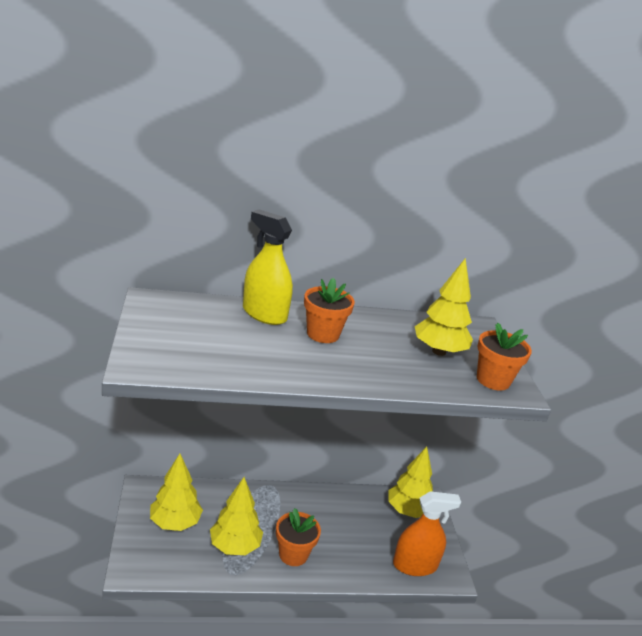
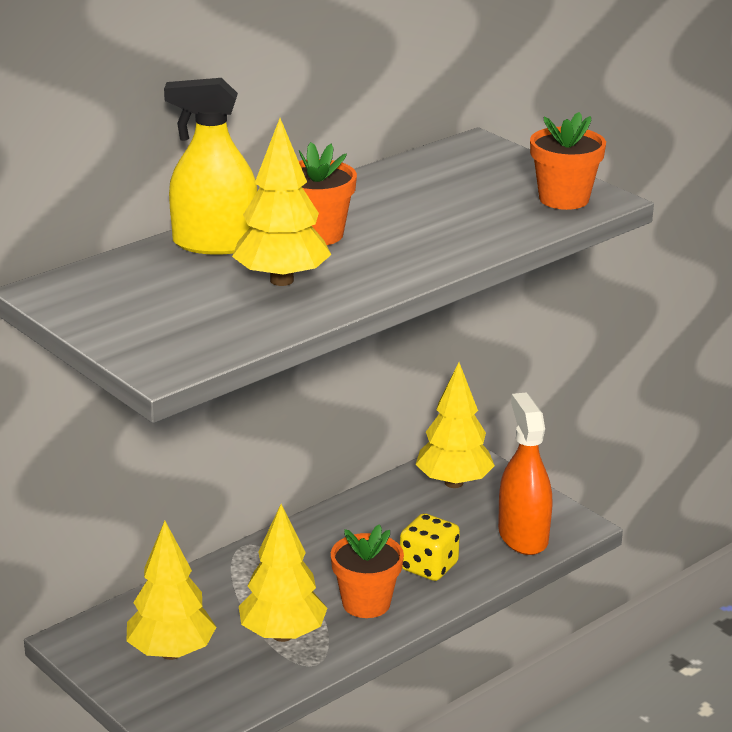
camera: 30 degrees left, 0 degrees up
(346, 552) = (428, 567): none -> yellow dice
(415, 565) = (523, 536): orange spray bottle -> orange spray bottle turned 60 degrees counterclockwise
(439, 351) = (469, 194): yellow tree -> yellow tree (281, 280)

